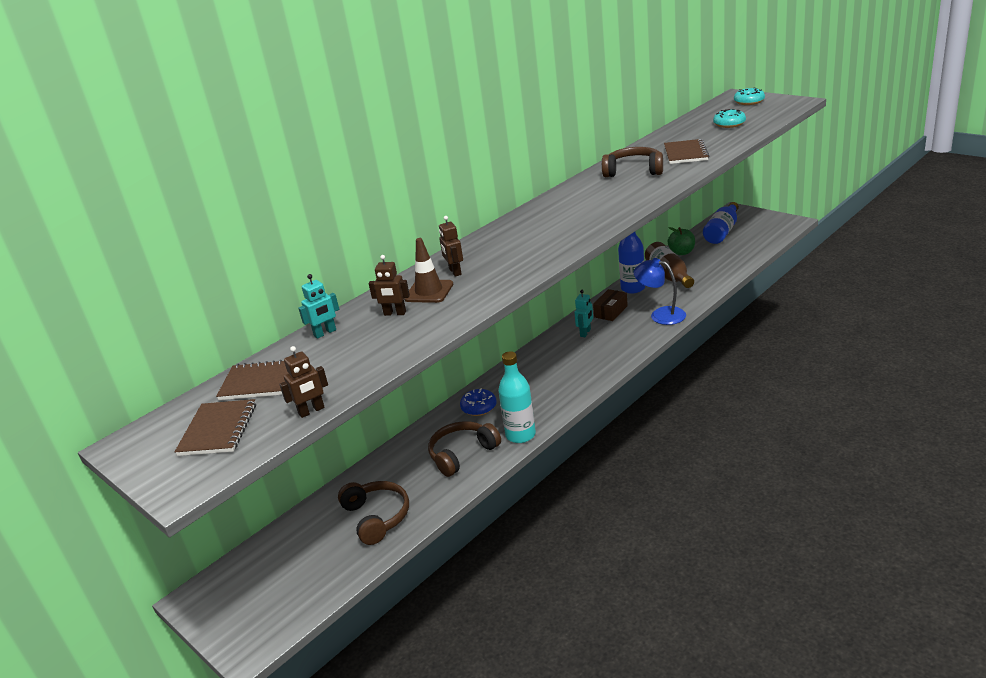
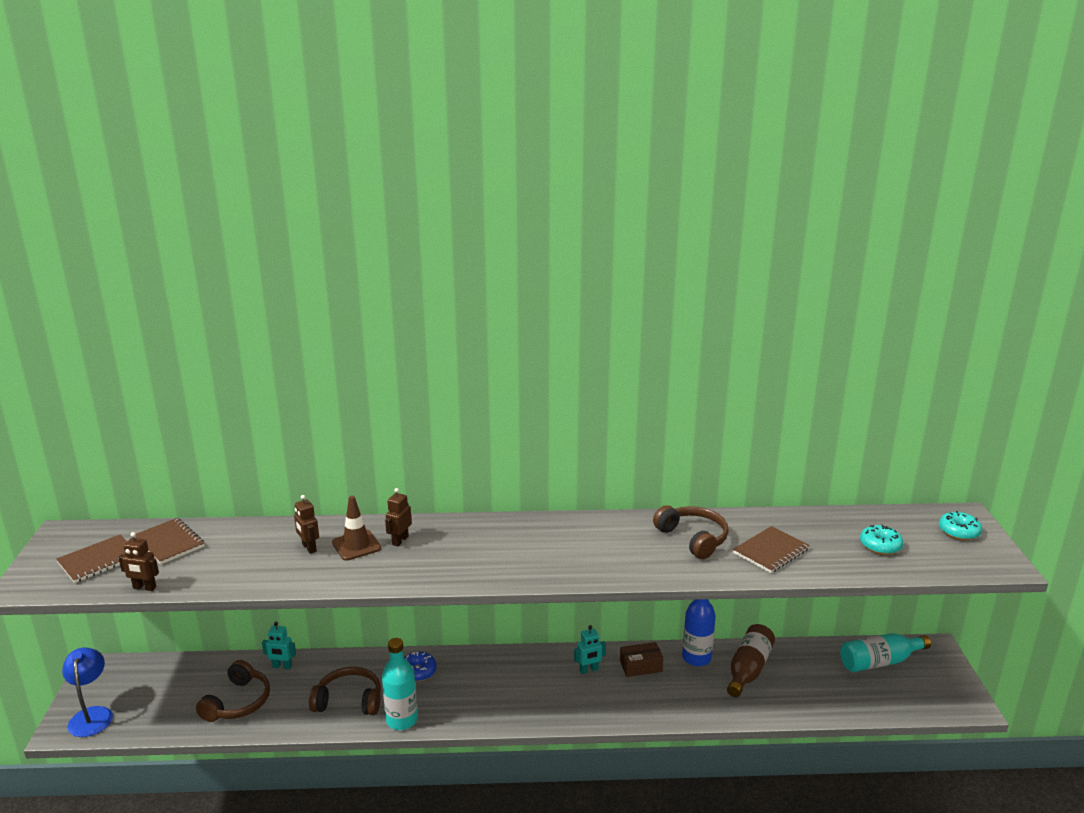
camera: 40 degrees right, 5 degrees down
(325, 333) = (256, 532): turquoise robot -> turquoise robot (282, 666)
(661, 315) = (671, 704): blue lamp -> blue lamp (92, 715)
(682, 252) = (802, 655): green apple -> none
(722, 232) = (879, 662): blue bottle -> turquoise bottle

